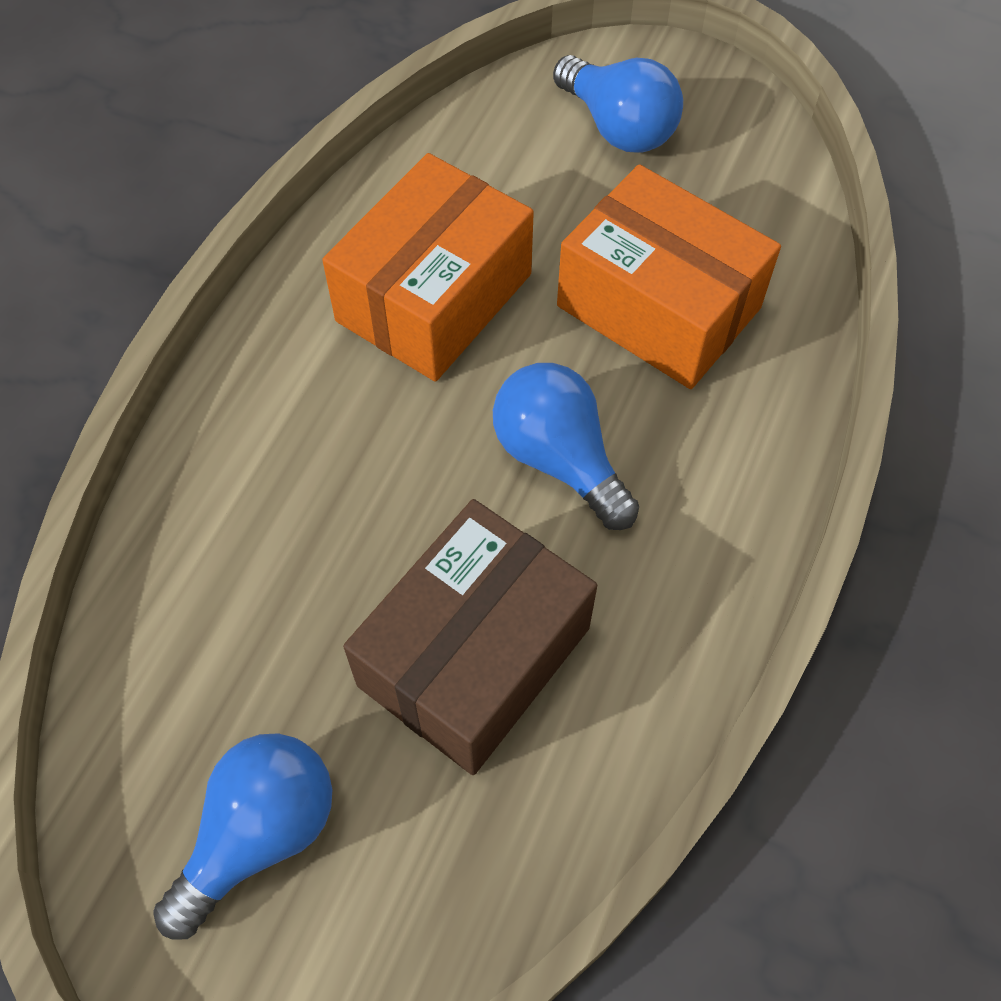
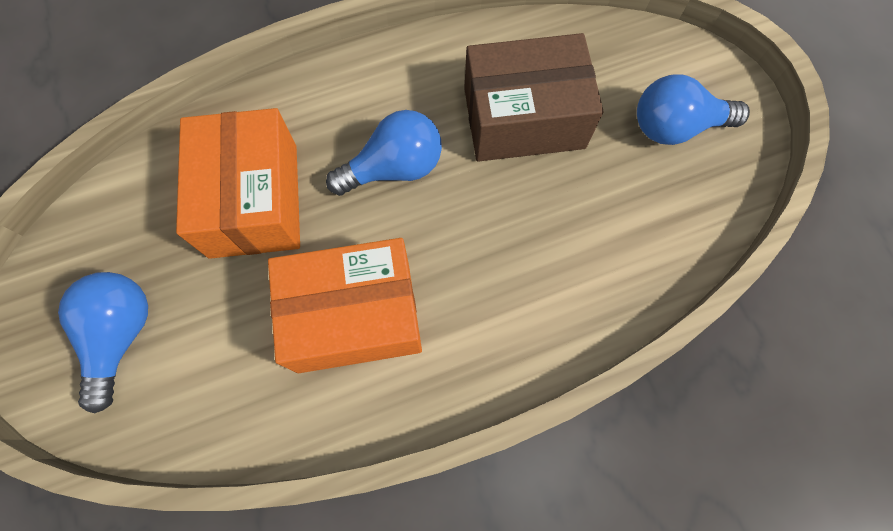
camera: 135 degrees left, 10 degrees up
(559, 459) = (394, 168): blue light bulb -> blue light bulb turned 120 degrees counterclockwise

